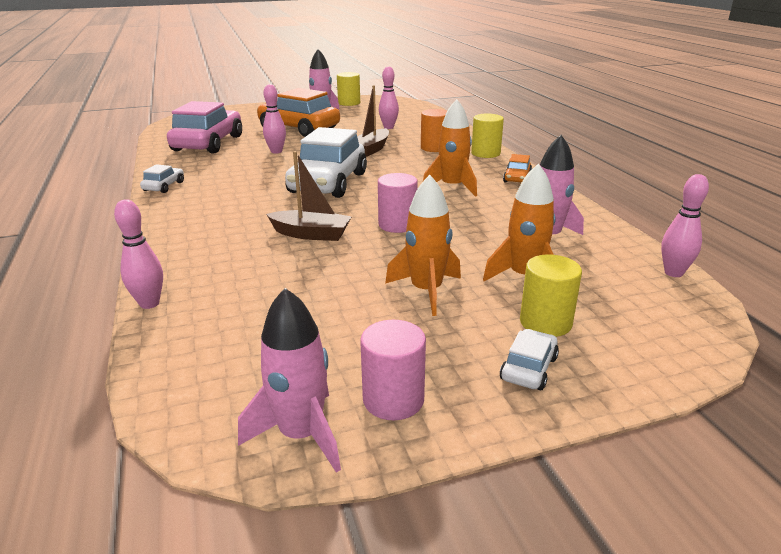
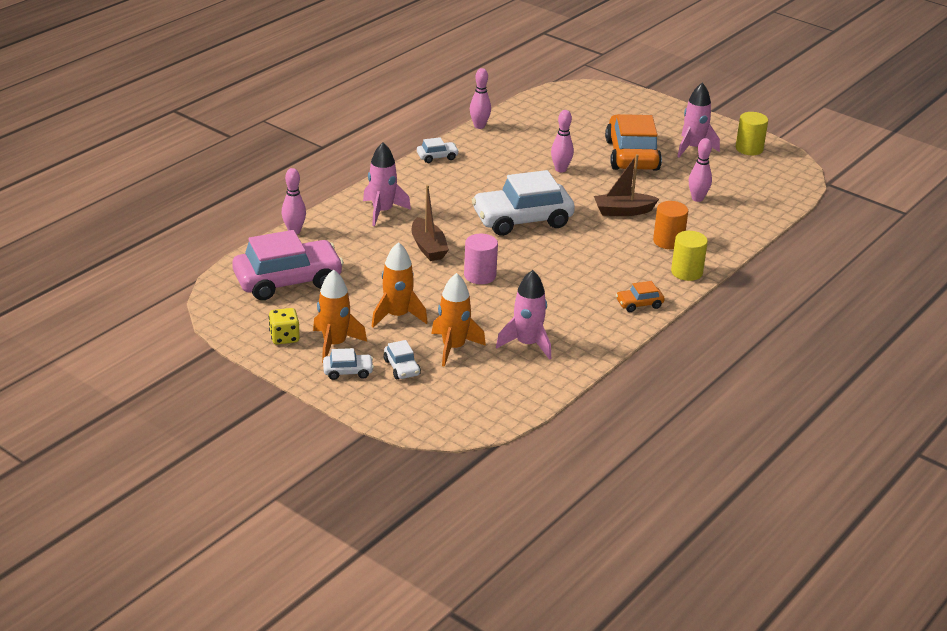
camera: 55 degrees right, 5 degrees up
(208, 143) = (540, 131): pink car -> pink car (288, 281)
(301, 434) = (239, 321): pink rocket -> pink rocket (382, 211)
(393, 400) = (284, 337): pink cylinder -> yellow dice
(452, 187) = (580, 278): orange rocket -> orange rocket (334, 344)
(545, 322) = (402, 367): yellow cylinder -> white car
(673, 273) = (523, 408): pink bowling pin -> pink bowling pin (479, 126)

